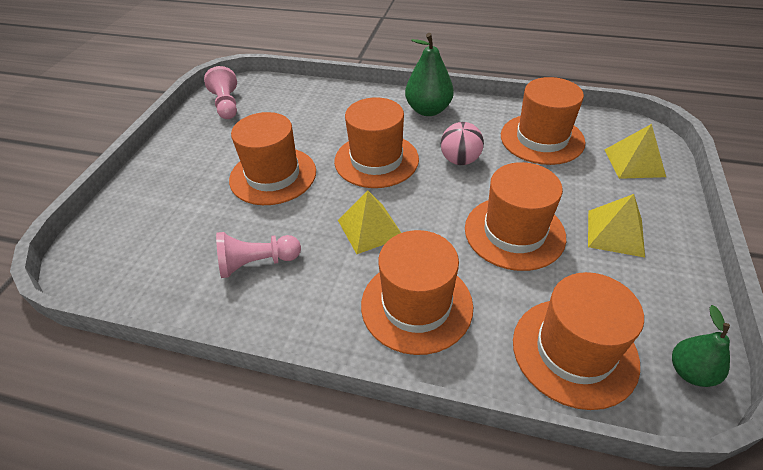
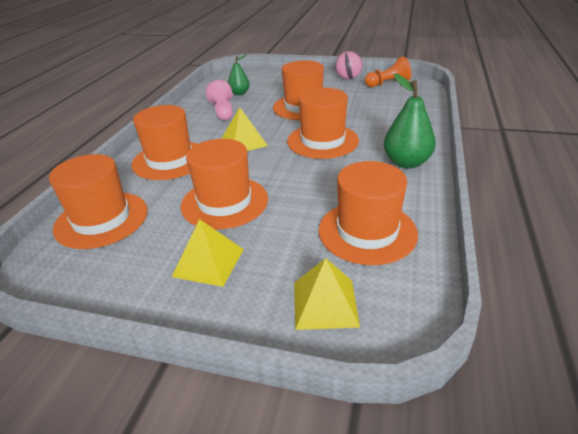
camera: 90 degrees right, 10 degrees down
(226, 105) = (387, 84): pink pawn -> orange pawn
(460, 160) = (324, 179): pink ball -> pink ball (348, 78)
(690, 372) = (50, 275): green pear -> green pear (239, 93)

